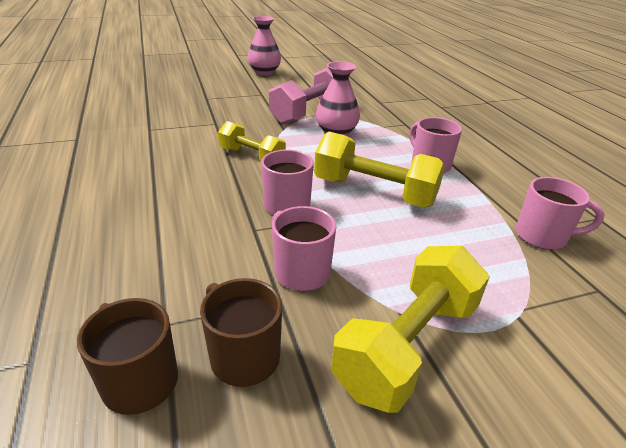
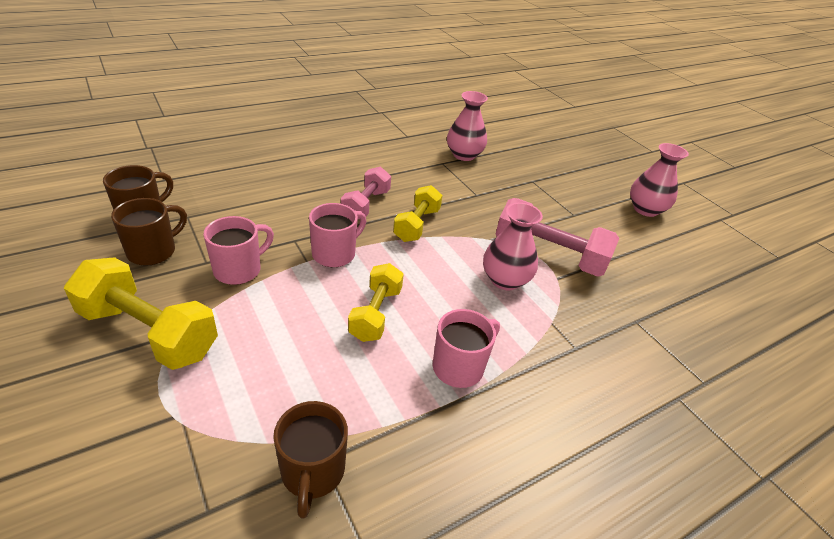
camera: 75 degrees right, 5 degrees up
(142, 117) = (464, 155): none -> pink vase
(205, 179) = (366, 205): none -> pink dumbbell
(374, 192) = (375, 314): yellow dumbbell -> yellow dumbbell, size x0.63
(542, 236) = (312, 472): pink mug -> brown mug

